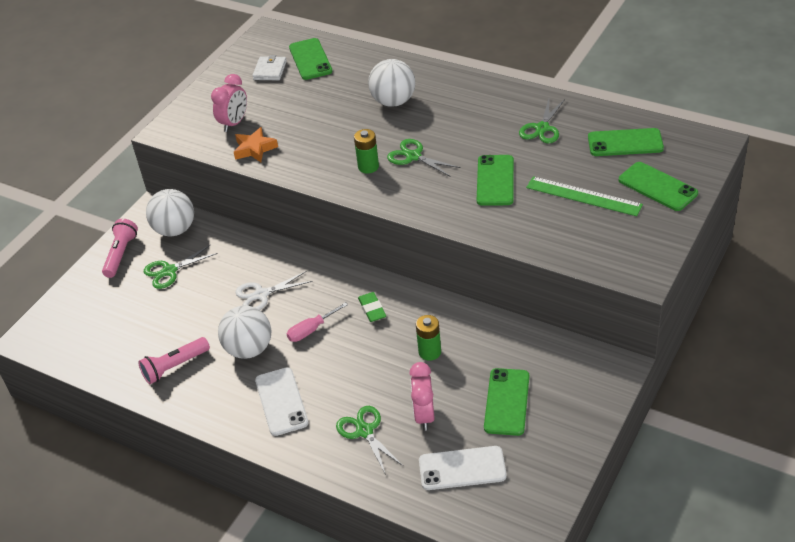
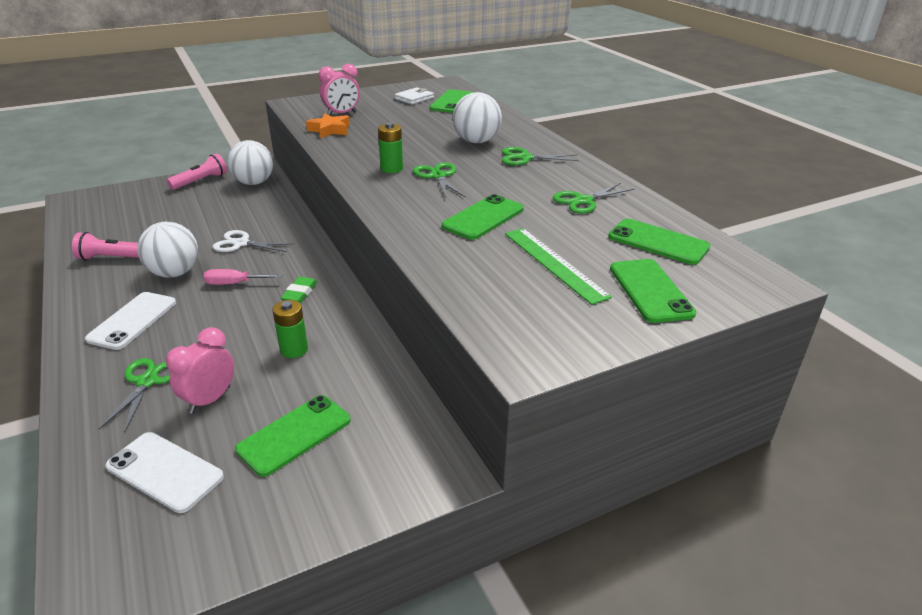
camera: 30 degrees right, 10 degrees down
(169, 271) = (211, 203): green scissors -> green scissors (525, 158)

